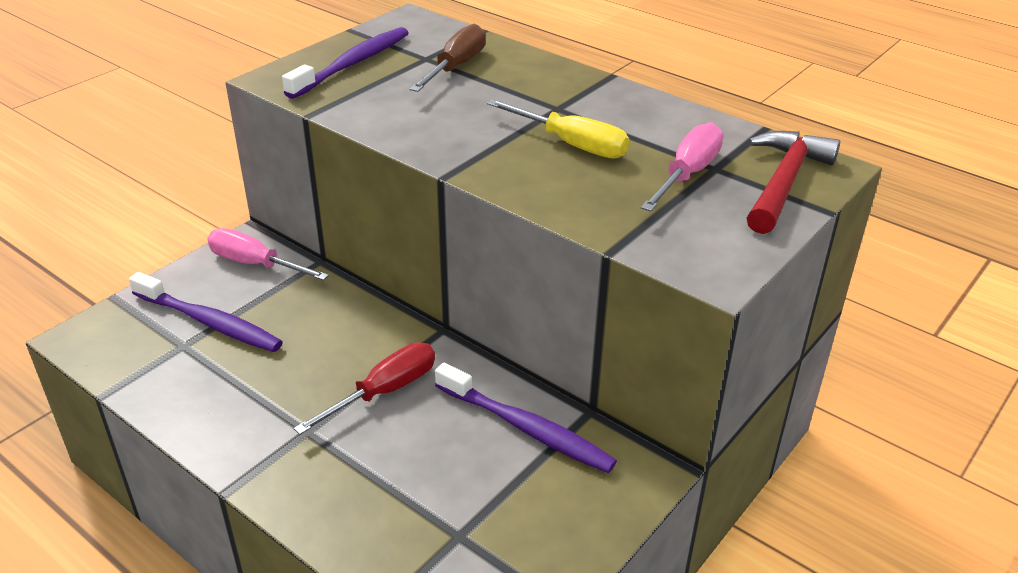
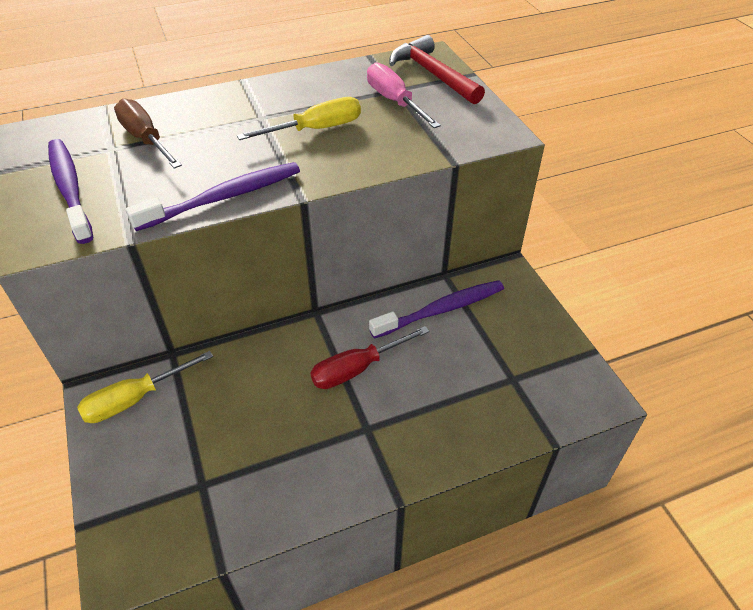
camera: 60 degrees left, 10 degrees up
(209, 322) = (187, 456): purple toothbrush -> purple toothbrush (224, 197)
(255, 264) = (135, 399): pink screwdriver -> yellow screwdriver
(384, 391) = (357, 369): red screwdriver -> red screwdriver turned 105 degrees counterclockwise

